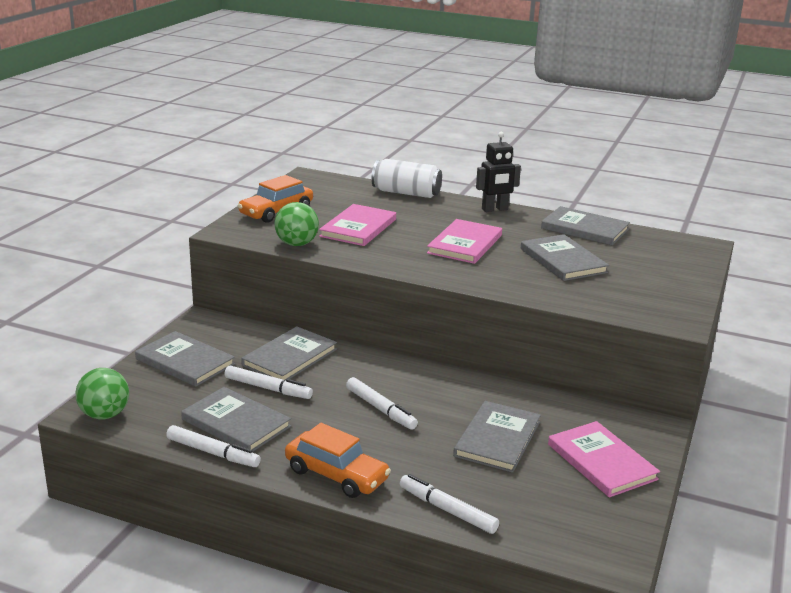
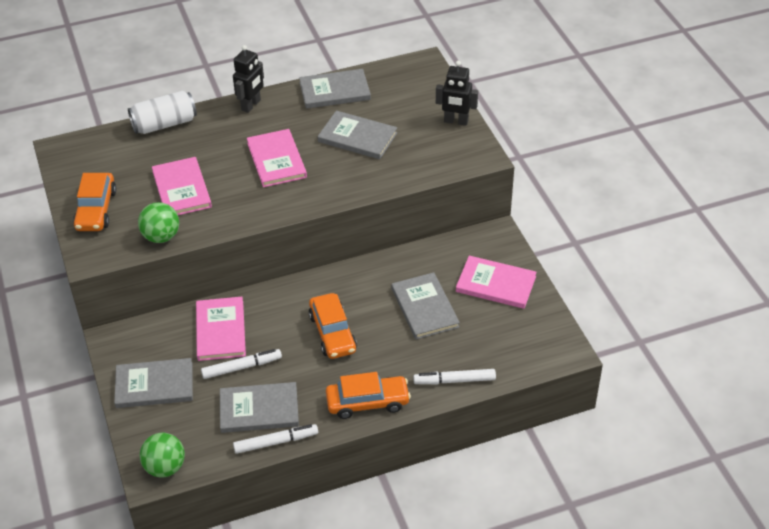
camera: 40 degrees left, 20 degrees up
(290, 357) = (221, 330): grey book -> pink book
(380, 409) = (332, 333): white marker -> orange car
(683, 290) = (456, 121): none -> black robot

